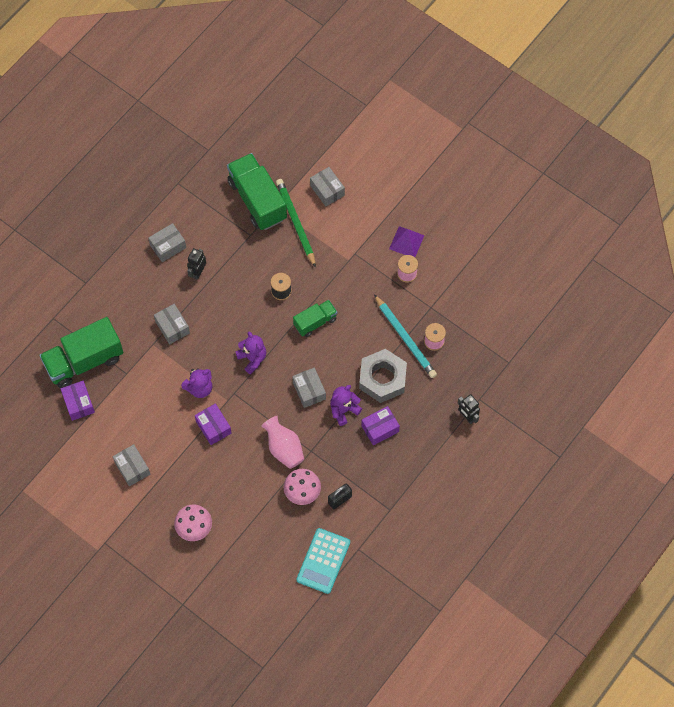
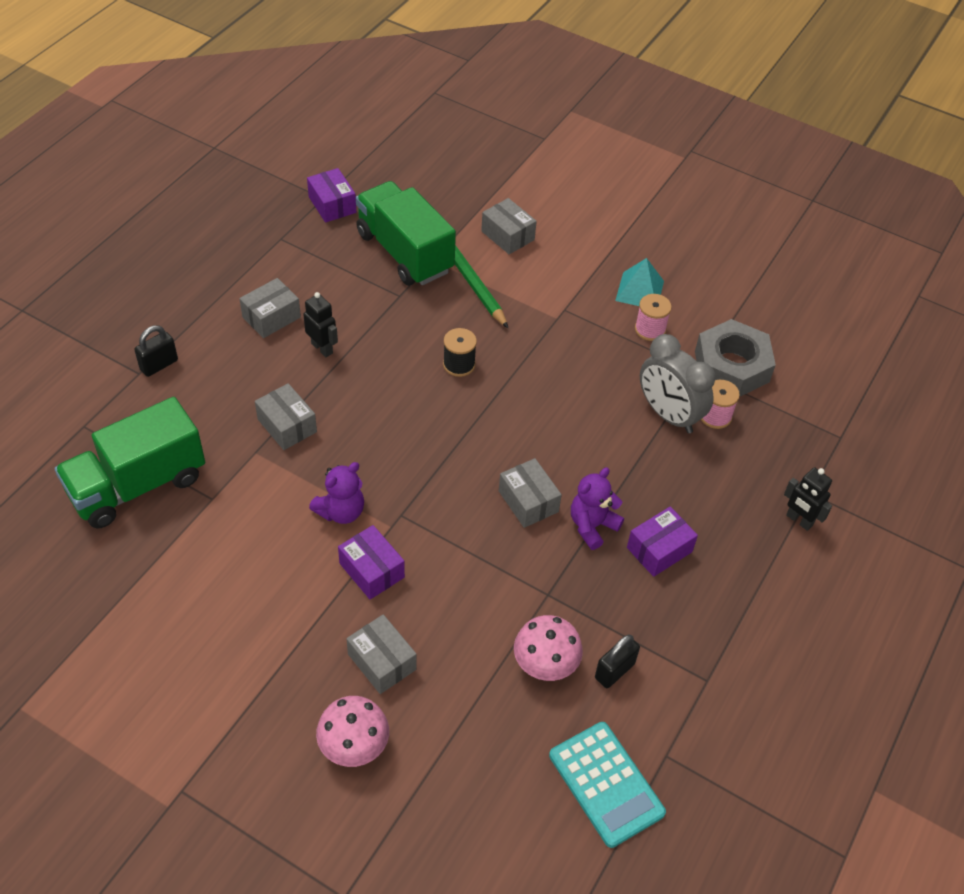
camera: 10 degrees left, 15 degrees down
(78, 403) = (128, 551): purple box -> purple box (332, 205)
(97, 277) = (159, 365): none -> black padlock
(132, 468) = (229, 650): grey box -> grey box (382, 662)
(198, 272) = (322, 348): black robot -> black robot turned 120 degrees clockwise
(252, 358) = (426, 461): purple teddy bear -> none
(284, 448) = (500, 594): pink vase -> none
(315, 322) = (520, 403): green truck -> none
(323, 561) = (606, 784): turquoise calculator -> turquoise calculator turned 45 degrees counterclockwise
(382, 378) = (646, 474): grey nut -> grey nut (731, 366)
(405, 338) = (668, 415): turquoise pencil -> grey clock
(406, 242) = (639, 290): purple pyramid -> turquoise pyramid

